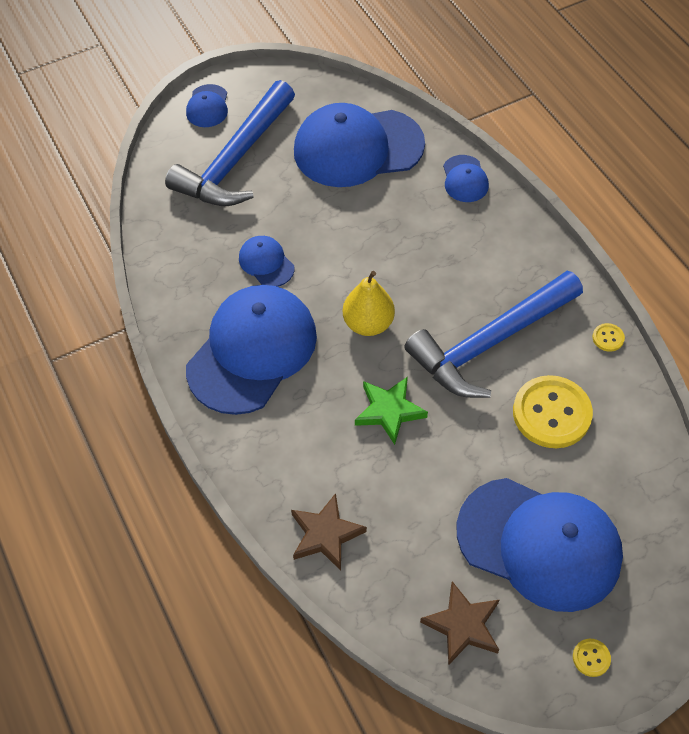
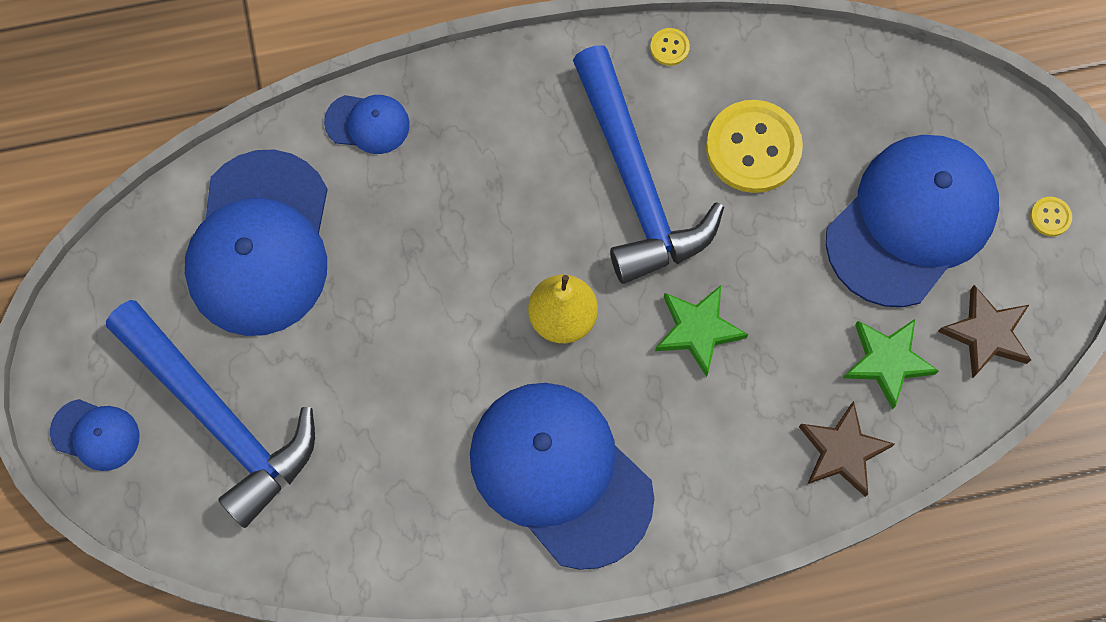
camera: 75 degrees left, 15 degrees up
(266, 263) = (422, 421): blue cap -> none
(411, 551) = (887, 361): none -> green star

